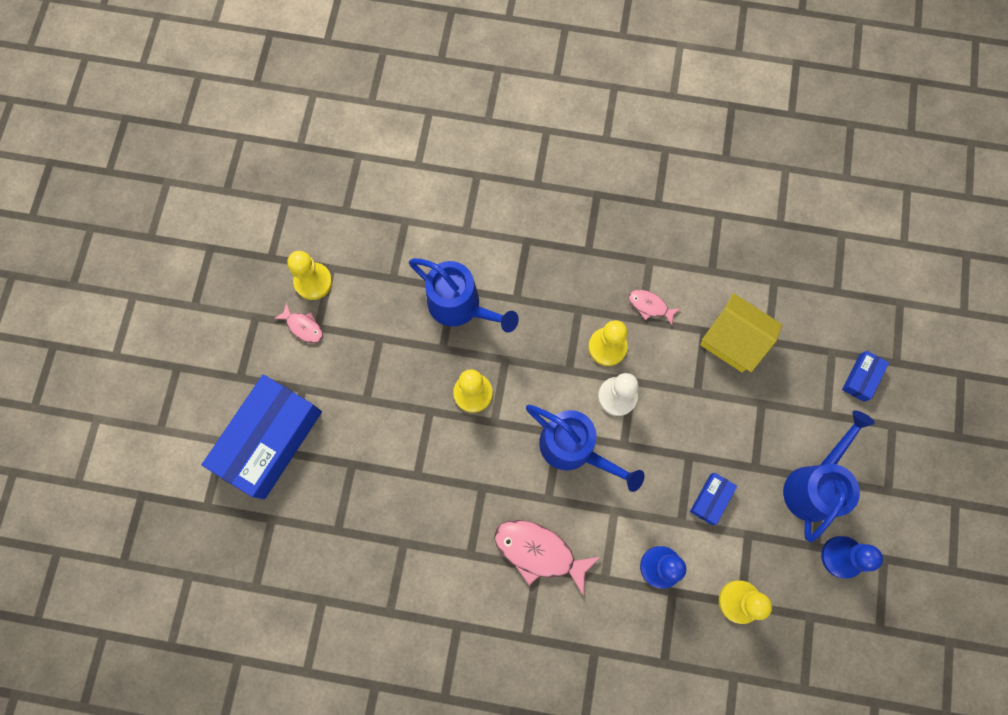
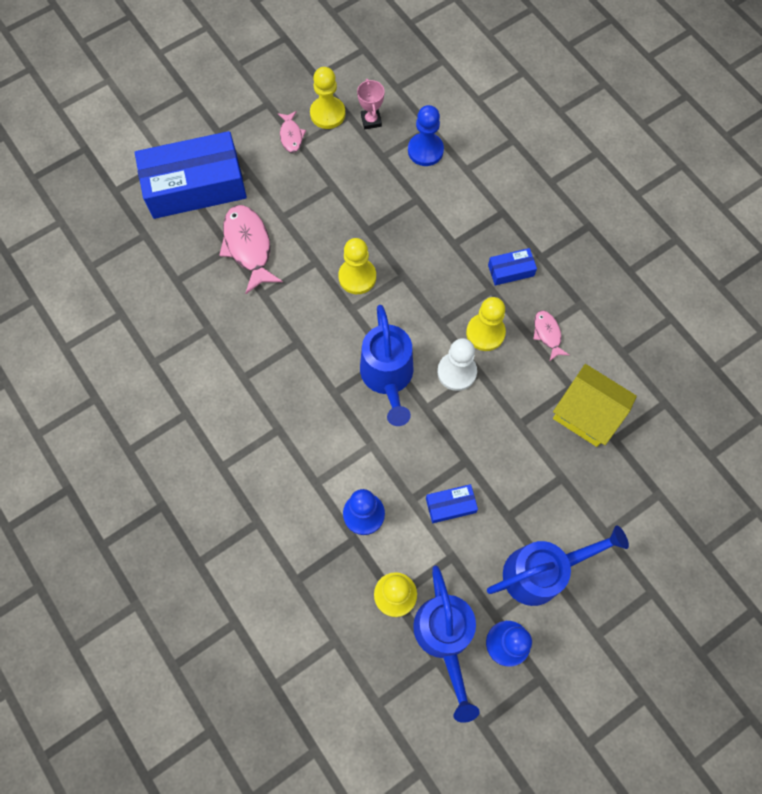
camera: 45 degrees right, 5 degrees down
(353, 256) = (371, 120): none -> pink trophy
(420, 243) = (425, 150): none -> blue pawn
(461, 307) = (409, 214): blue watering can -> blue watering can (445, 638)
(539, 552) = (290, 420): pink fish -> pink fish (248, 246)
(732, 340) = (586, 414): yellow house -> yellow house turned 45 degrees counterclockwise
(861, 378) = (663, 534): blue box -> blue box (510, 270)

